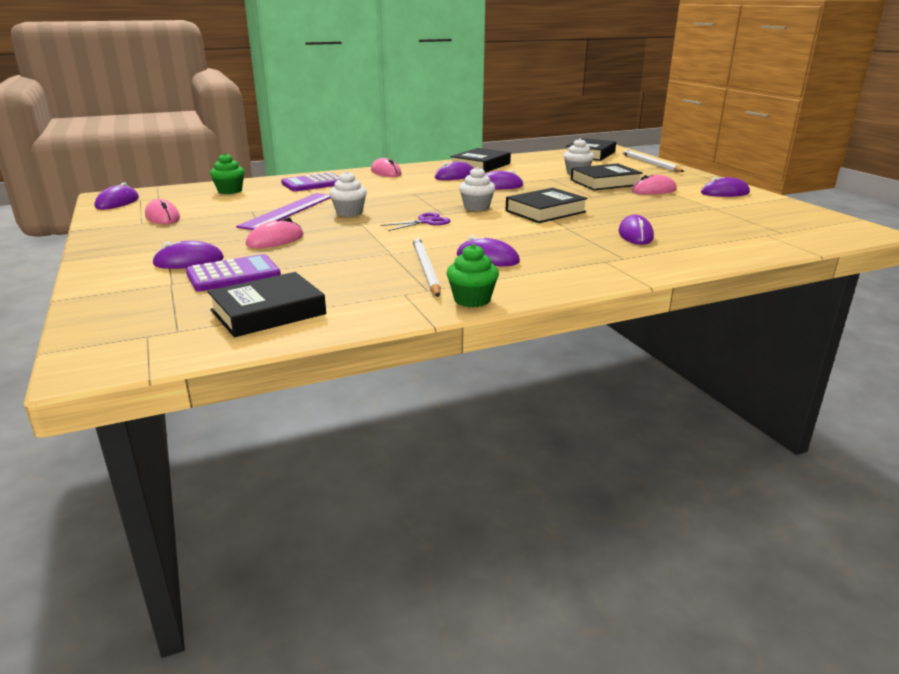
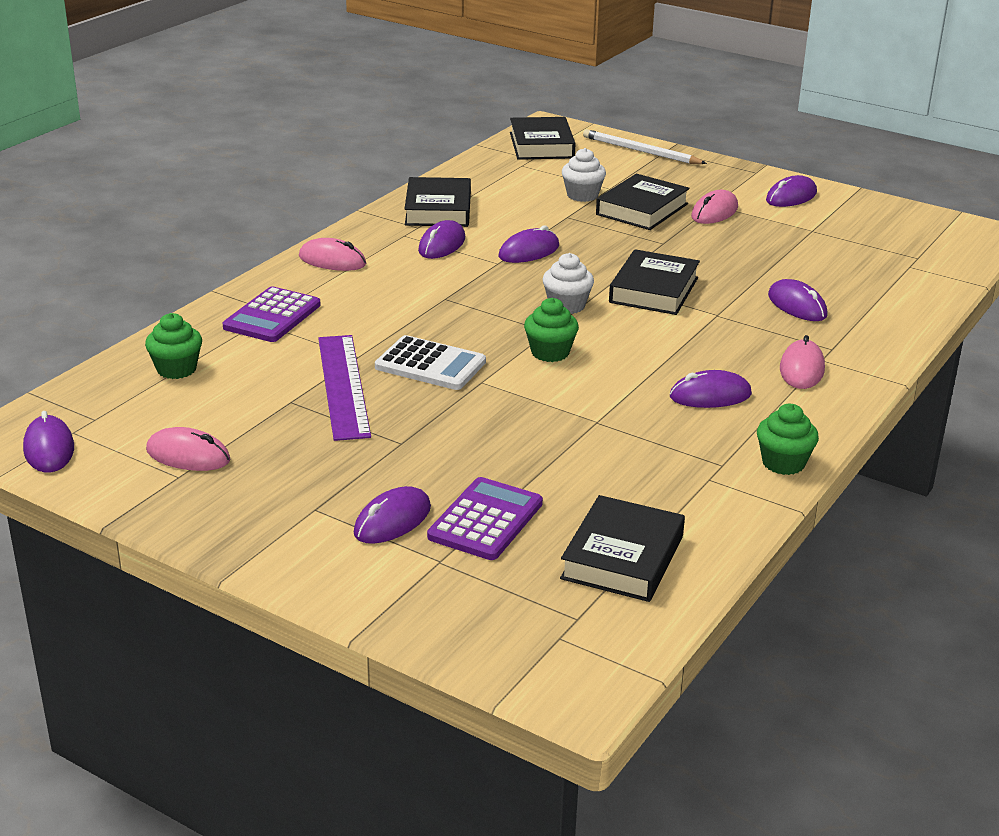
camera: 35 degrees left, 5 degrees up
(275, 240) = (428, 447): pink mouse -> pink mouse (801, 369)
(349, 213) = (430, 365): white cupcake -> white calculator
(425, 222) = (550, 352): purple scissors -> green cupcake
(426, 269) = (674, 434): white pencil -> none

